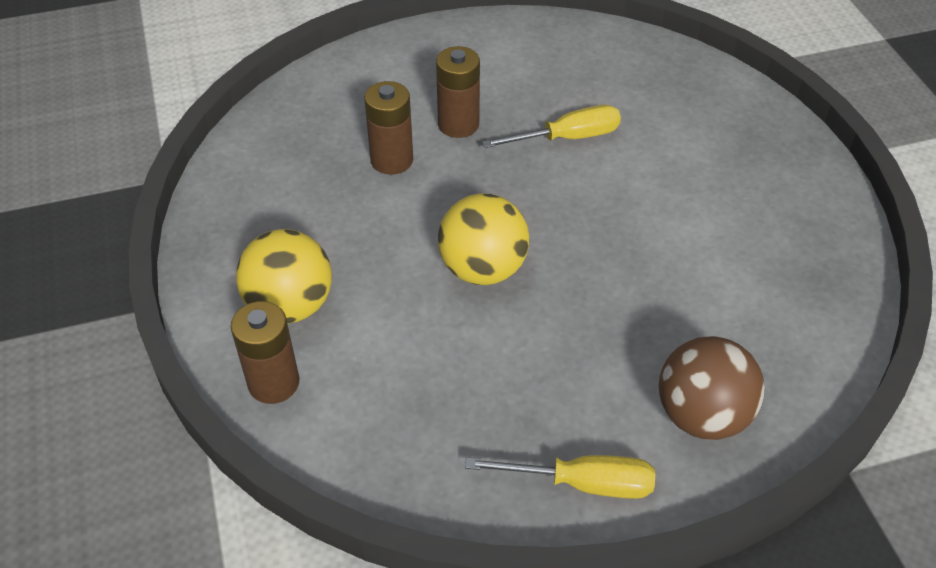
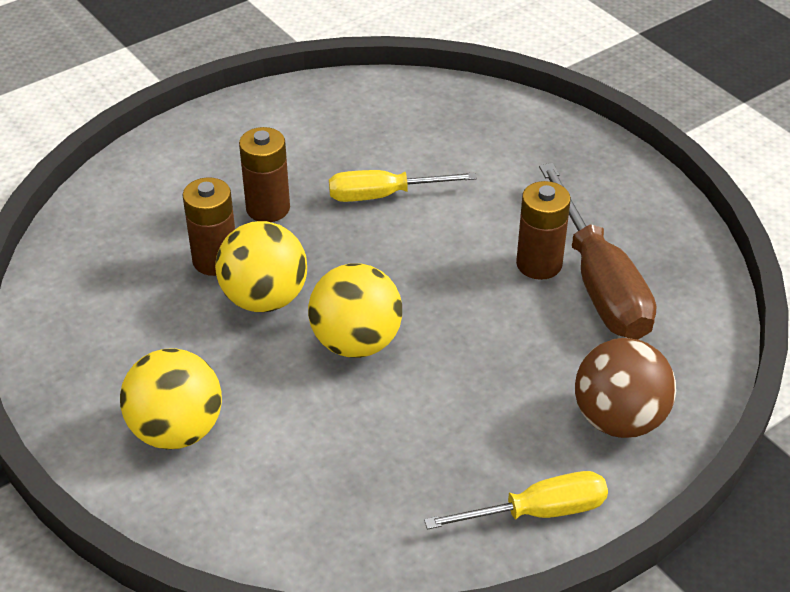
camera: 20 degrees left, 5 degrees down
(274, 383) = (195, 509): brown battery -> brown battery (539, 264)
(419, 206) = (264, 298): none -> yellow ball
(567, 138) = (383, 195): yellow screwdriver -> yellow screwdriver turned 150 degrees counterclockwise
(739, 274) = (599, 283): none -> brown screwdriver

